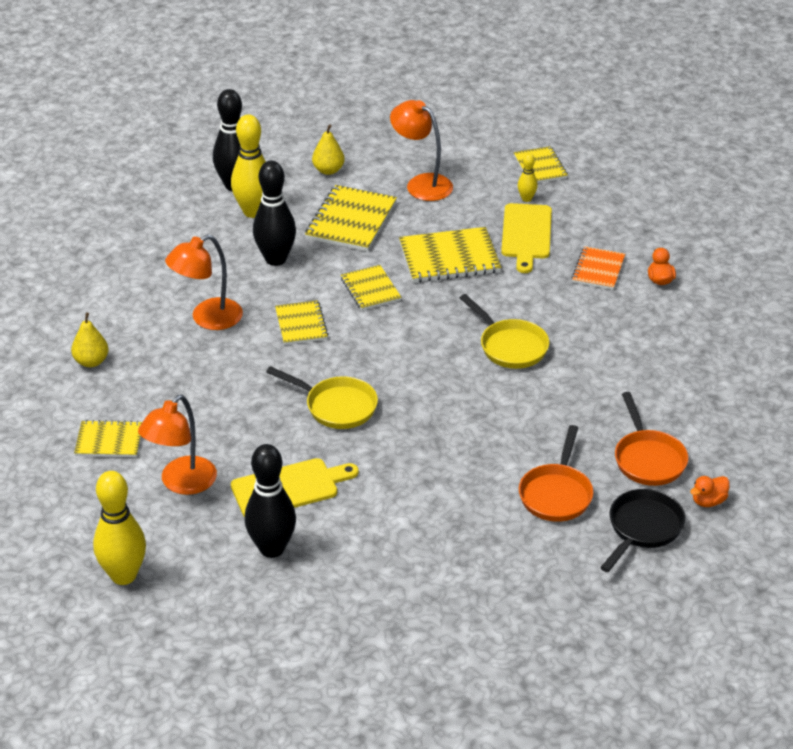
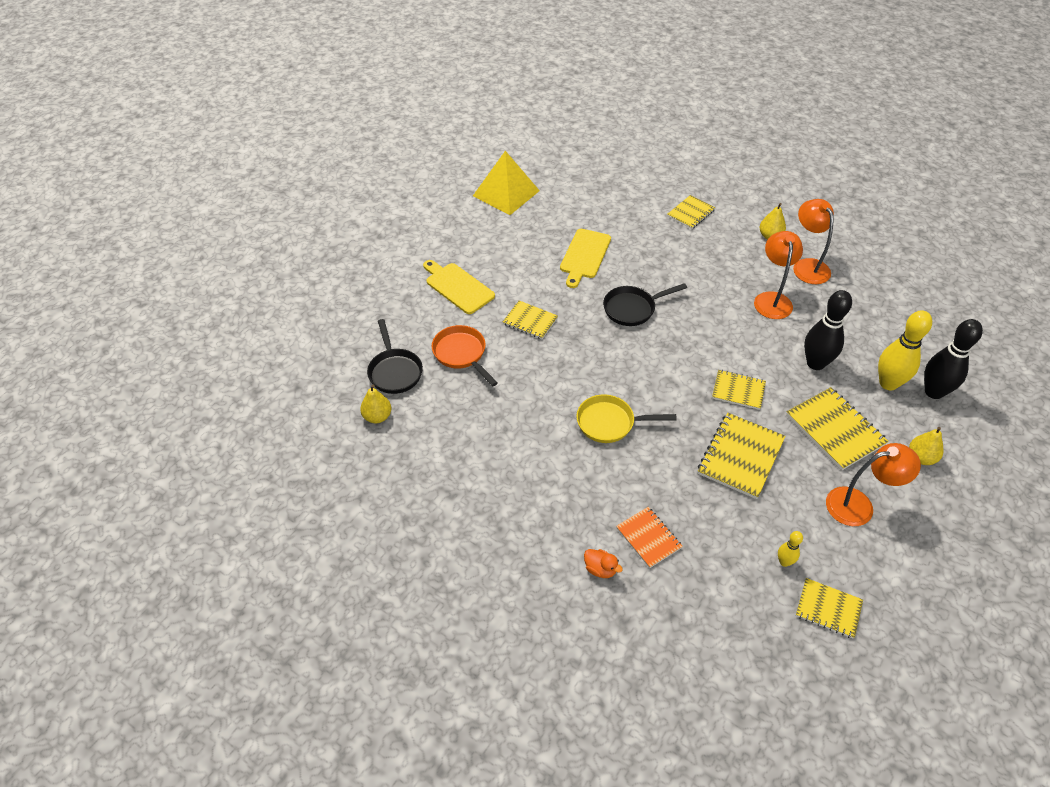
camera: 130 degrees right, 10 degrees up
(123, 575) = (584, 176): yellow bowling pin -> none
(181, 483) = (629, 222): orange lamp -> orange lamp (807, 266)
(240, 632) = (506, 193): none -> yellow pyramid
(272, 548) = (547, 228): black bowling pin -> none
(301, 324) = (728, 336): yellow notebook -> yellow notebook (530, 321)
(336, 406) = (632, 309): yellow pan -> black pan
(526, 234) = (733, 525): yellow cutting board -> yellow cutting board (458, 287)
(648, 459) = (440, 415): orange pan -> none
(708, 501) = (377, 417): orange duck -> yellow pear

